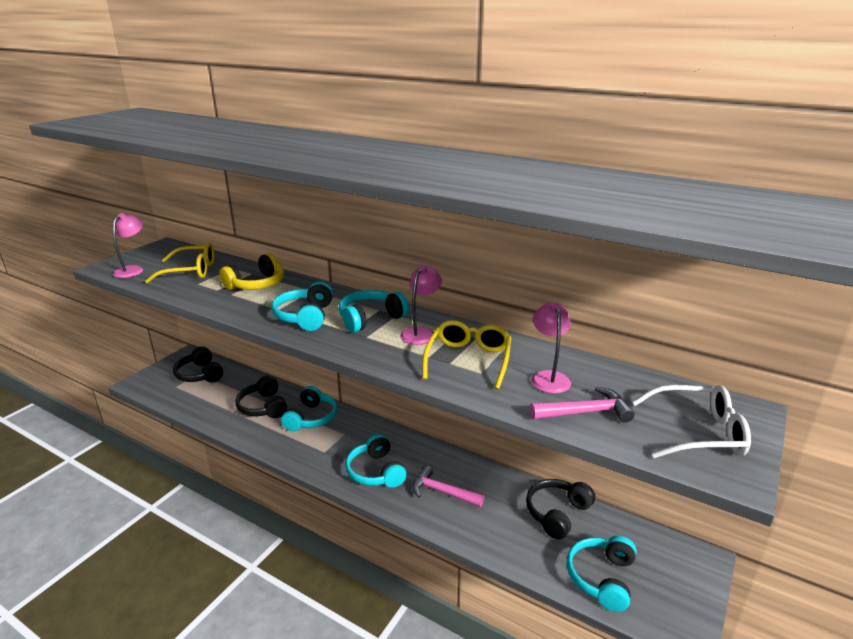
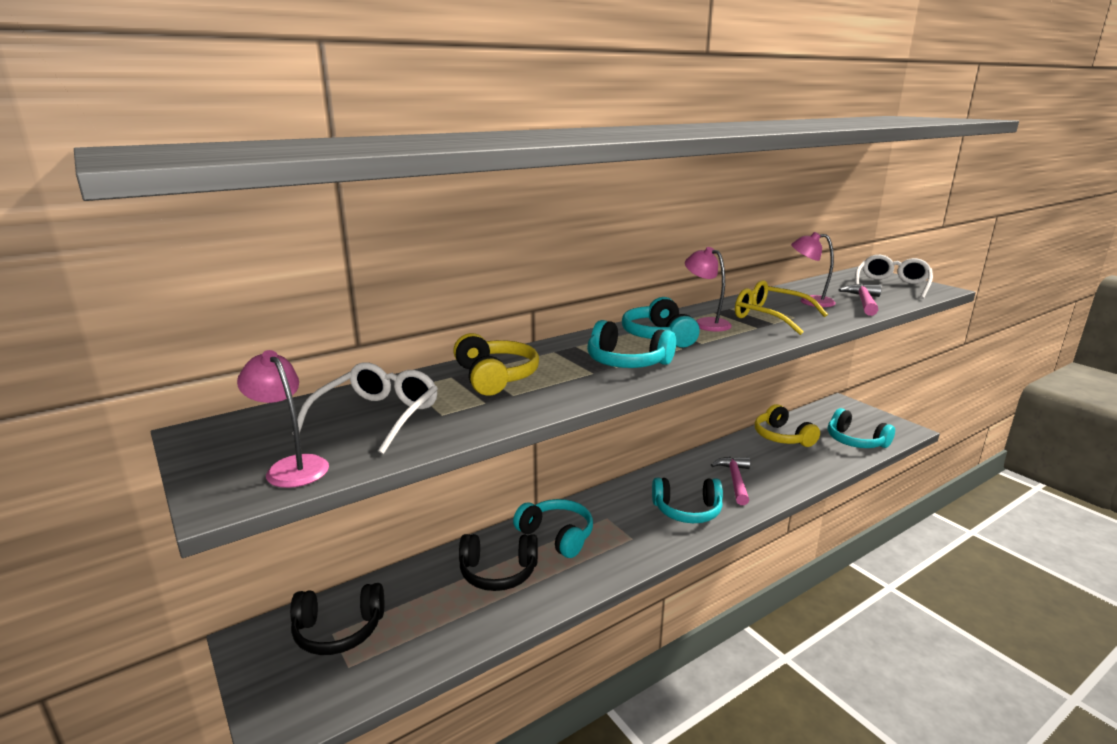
camera: 65 degrees left, 5 degrees down
(190, 271) = (376, 417): yellow glasses -> white glasses
(442, 492) = (735, 480): pink hammer -> pink hammer turned 135 degrees clockwise
(557, 513) = (782, 437): black headphones -> yellow headphones

